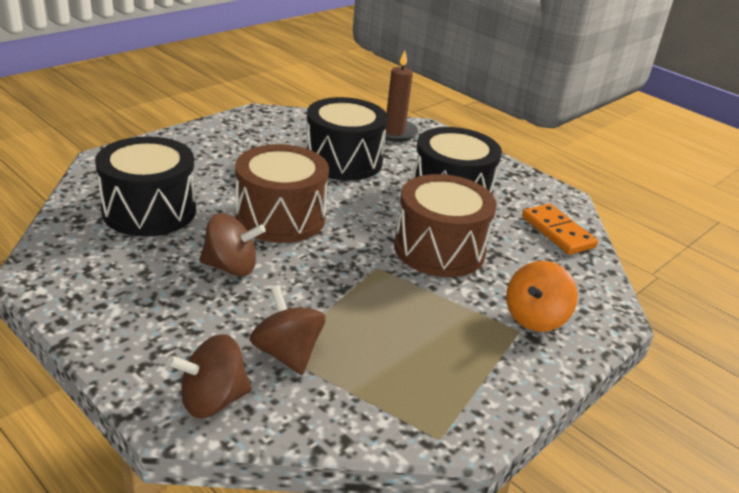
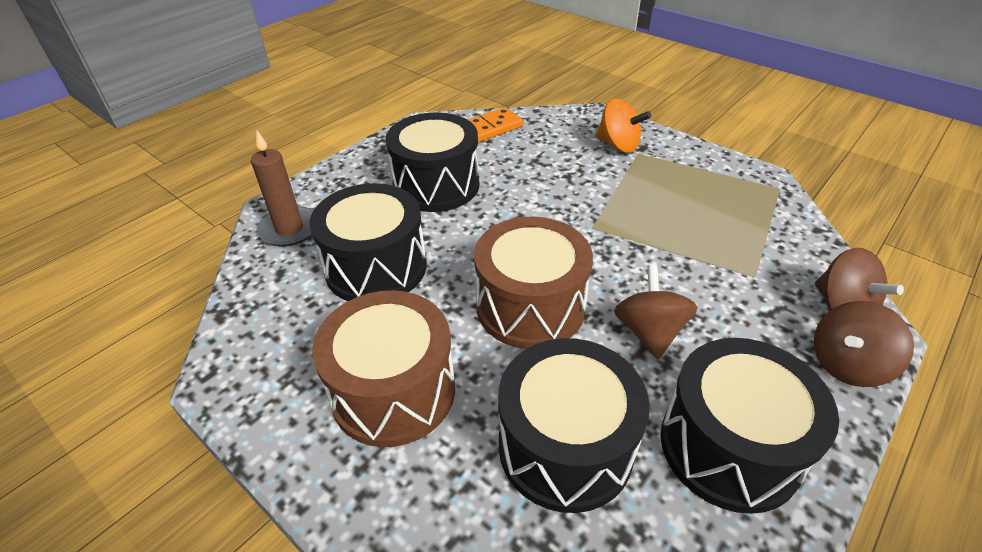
camera: 90 degrees left, 10 degrees up
(108, 275) = (729, 446): none -> black drum
(287, 353) = (752, 270): brown spinning top -> brown spinning top (847, 364)
(439, 249) = (544, 191): brown drum -> brown drum (393, 391)

